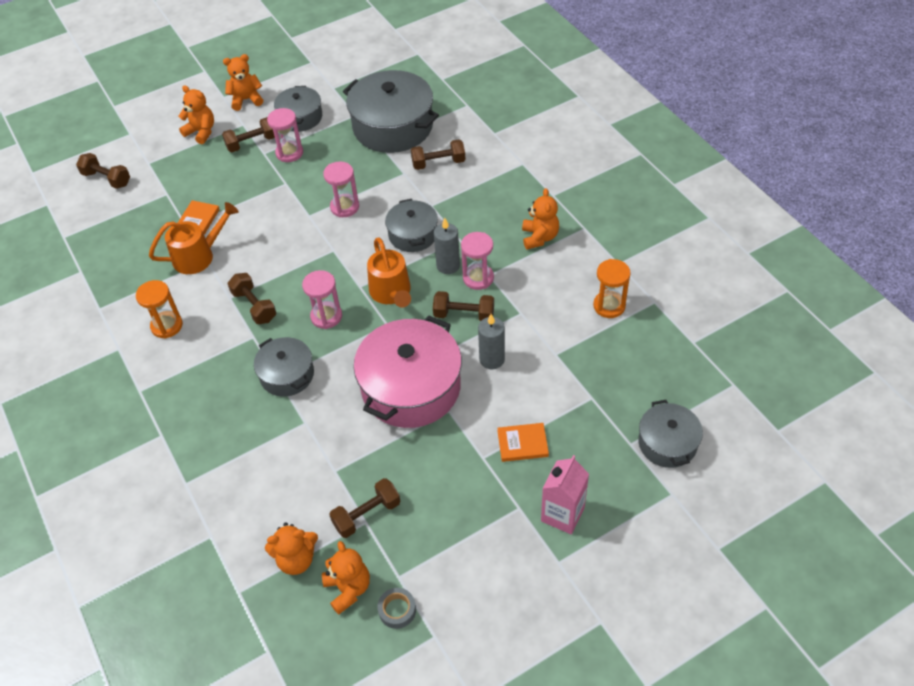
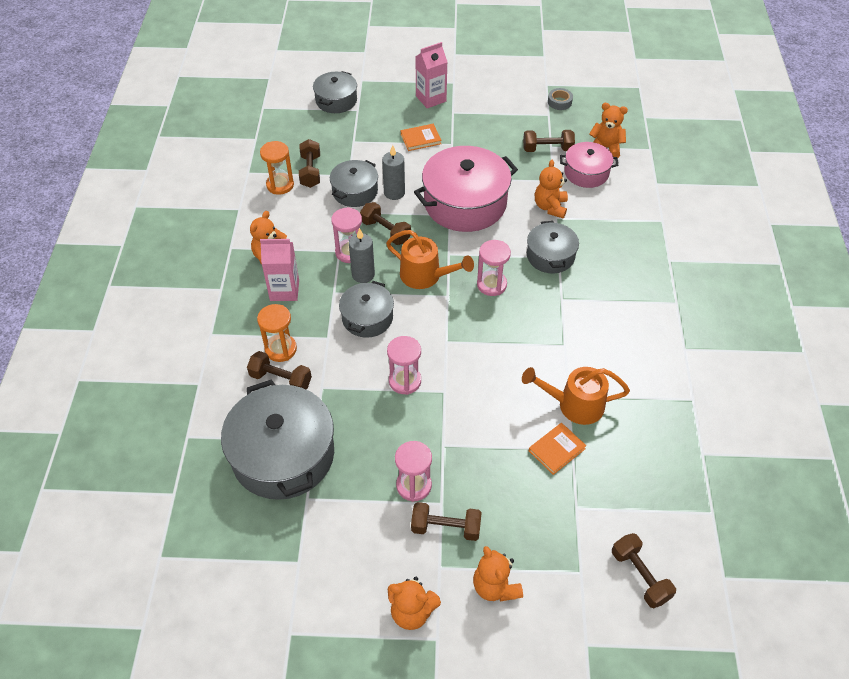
camera: 150 degrees left, 0 degrees up
(167, 326) = (633, 347): orange hourglass -> orange hourglass (281, 349)
(254, 306) = (547, 325): brown dumbbell -> brown dumbbell (310, 171)
(300, 117) = (368, 535): grey pot -> grey pot (355, 191)
(301, 504) = (586, 173): none -> pink pot
(348, 589) = (582, 122): orange teddy bear -> orange teddy bear (550, 207)
(392, 293) = (426, 276): orange watering can -> orange watering can turned 105 degrees clockwise
(501, 220) = (284, 290): none -> pink carton
(522, 443) = (421, 139): orange book -> orange book turned 45 degrees counterclockwise

